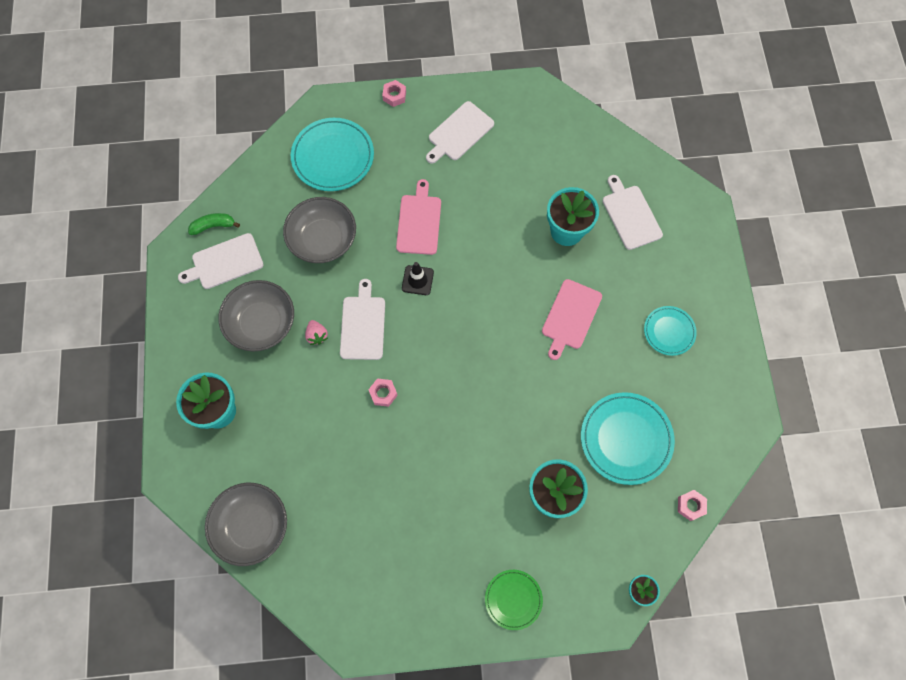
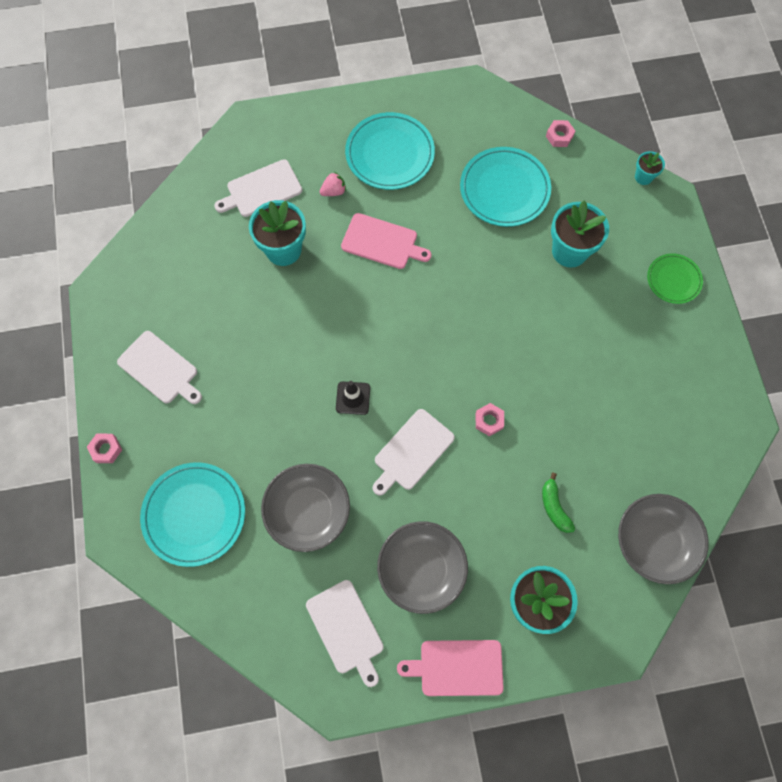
camera: 95 degrees left, 0 degrees up
(213, 226) = (297, 653): green banana -> green banana (554, 507)
(317, 335) = (430, 502): pink strawberry -> pink strawberry (333, 191)
(363, 324) = (411, 452): white cutting board -> white cutting board turned 45 degrees counterclockwise
(419, 221) = (279, 403): pink cutting board -> pink cutting board (457, 667)
(669, 331) = (390, 154): turquoise plate -> turquoise plate, size x1.71

